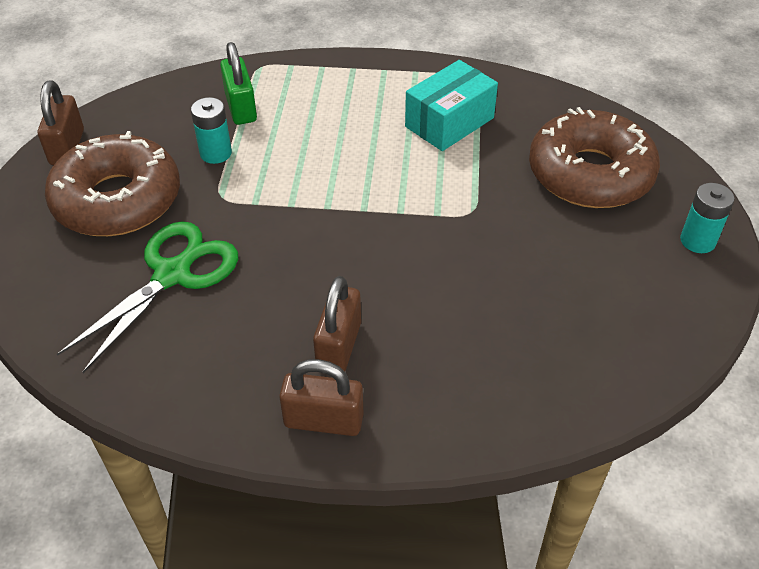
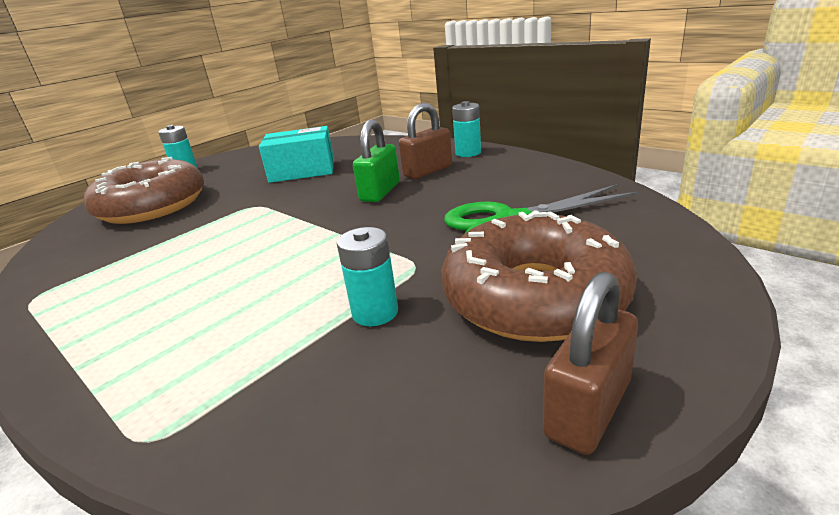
camera: 140 degrees left, 20 degrees down
(241, 108) = (274, 366): green padlock -> green padlock (380, 192)
(323, 420) = (468, 153): brown padlock -> turquoise battery
(449, 122) = (141, 265): turquoise box -> turquoise box (302, 171)

